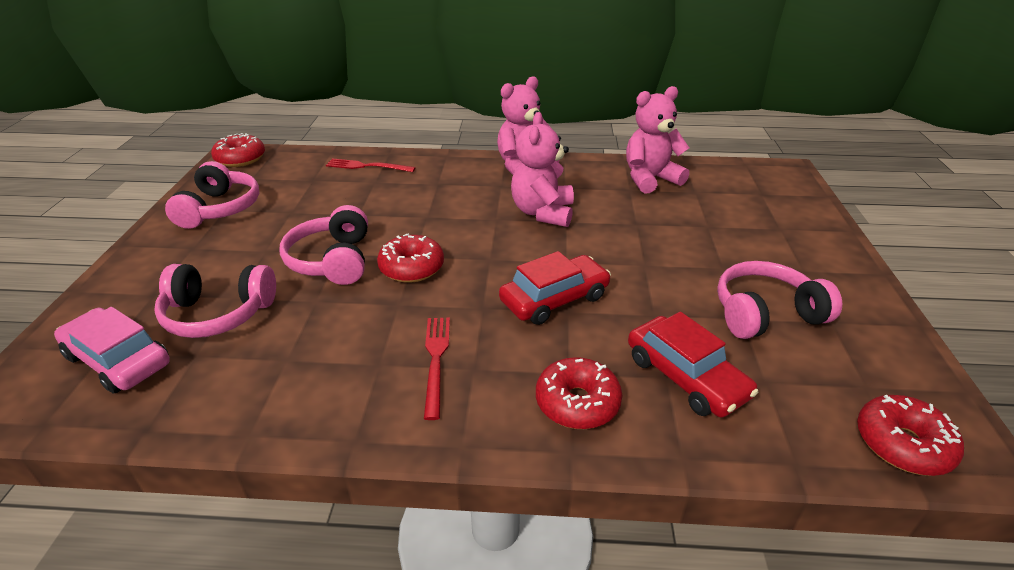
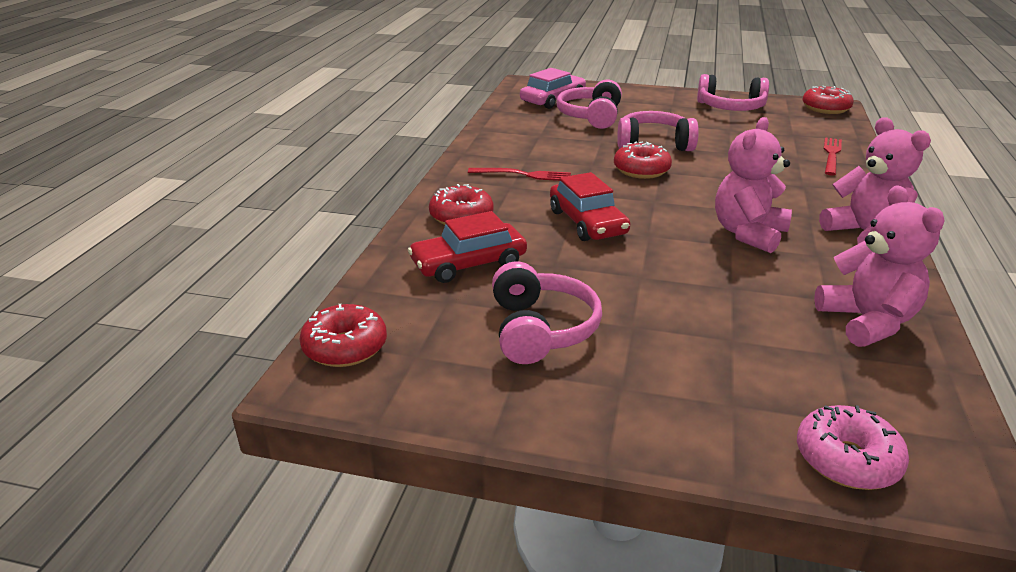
camera: 100 degrees right, 5 degrees down
(542, 213) = (748, 234): pink teddy bear -> pink teddy bear turned 75 degrees counterclockwise
(796, 197) = (847, 460): none -> pink donut

